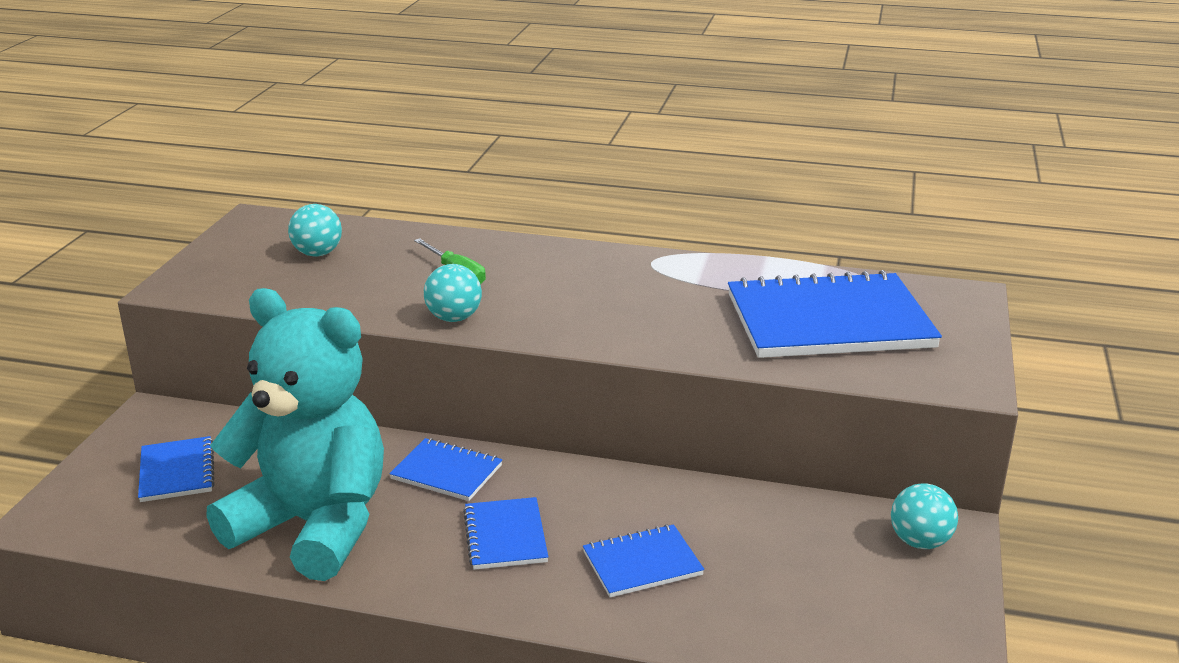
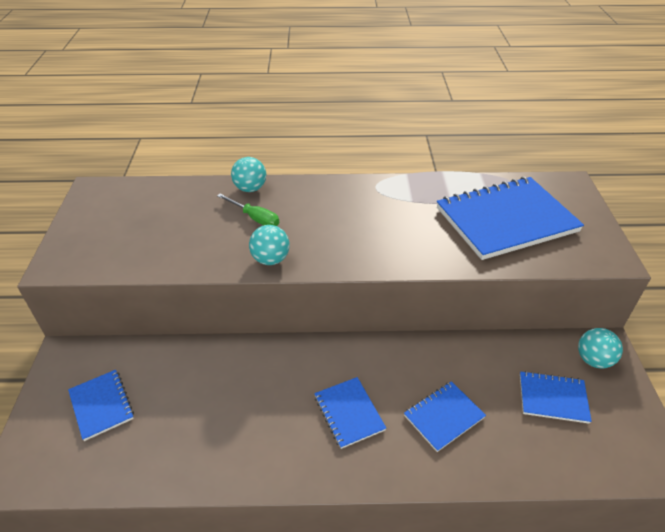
camera: 15 degrees left, 15 degrees up
(314, 525) = (217, 434): turquoise teddy bear -> none
(317, 253) = (151, 215): turquoise ball -> turquoise ball (250, 188)
(446, 472) = (289, 365): blue notebook -> blue notebook (553, 398)

